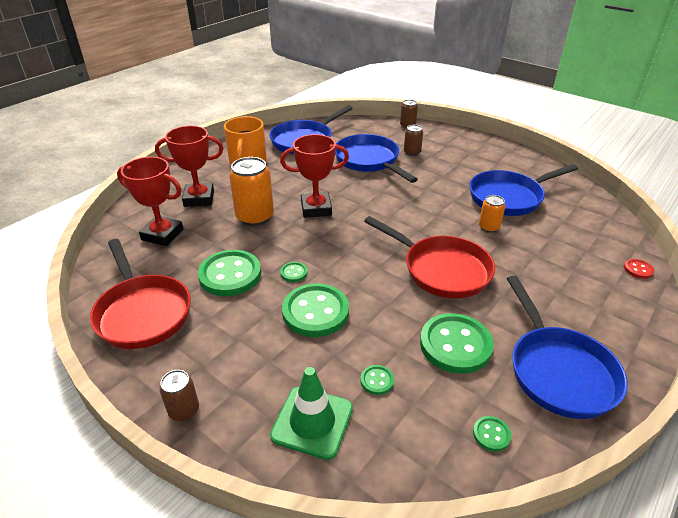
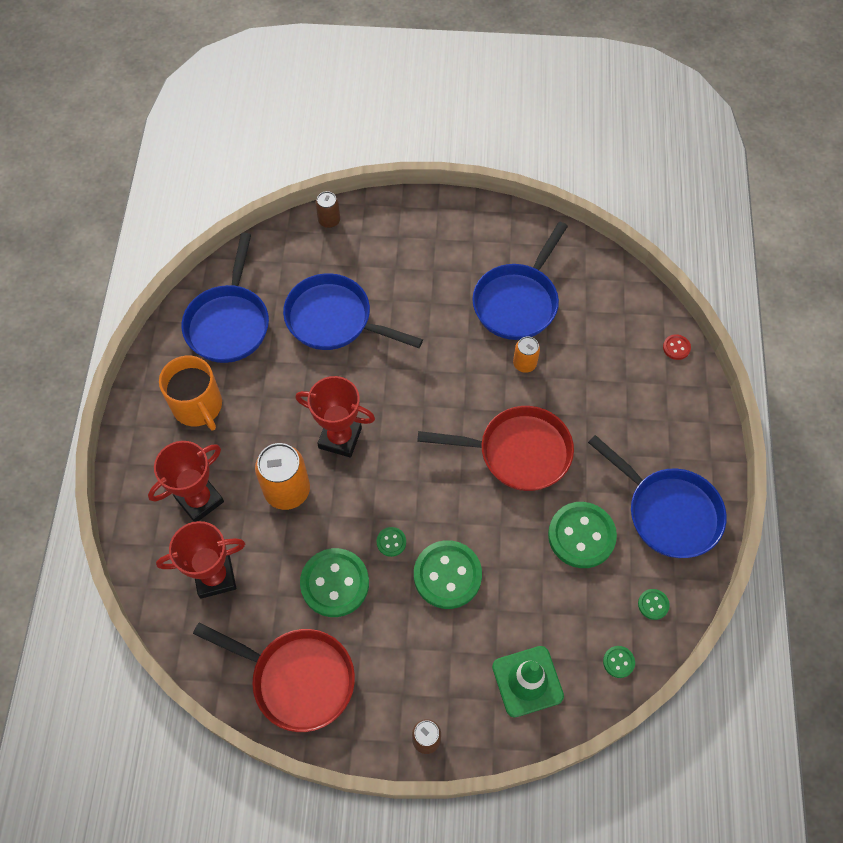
camera: 35 degrees left, 25 degrees up
(316, 208) = (340, 438): red trophy -> red trophy turned 60 degrees clockwise
(377, 381) = (546, 612): green button -> green button (618, 662)
(412, 152) = (370, 275): brown can -> none

